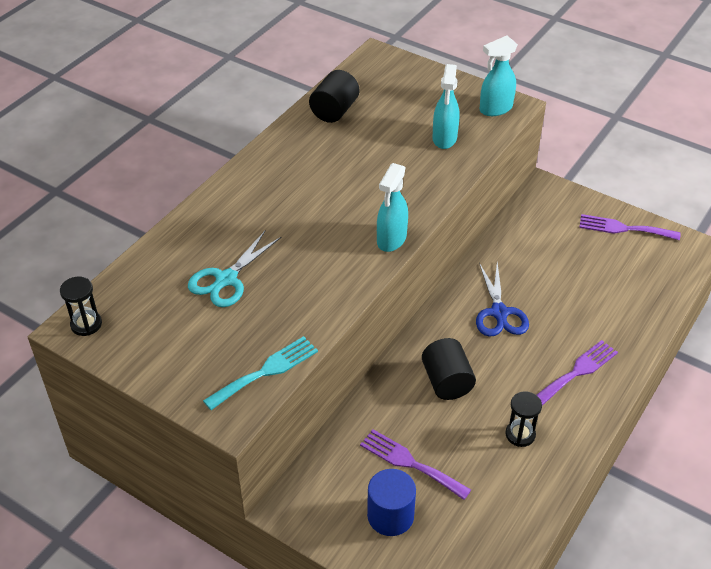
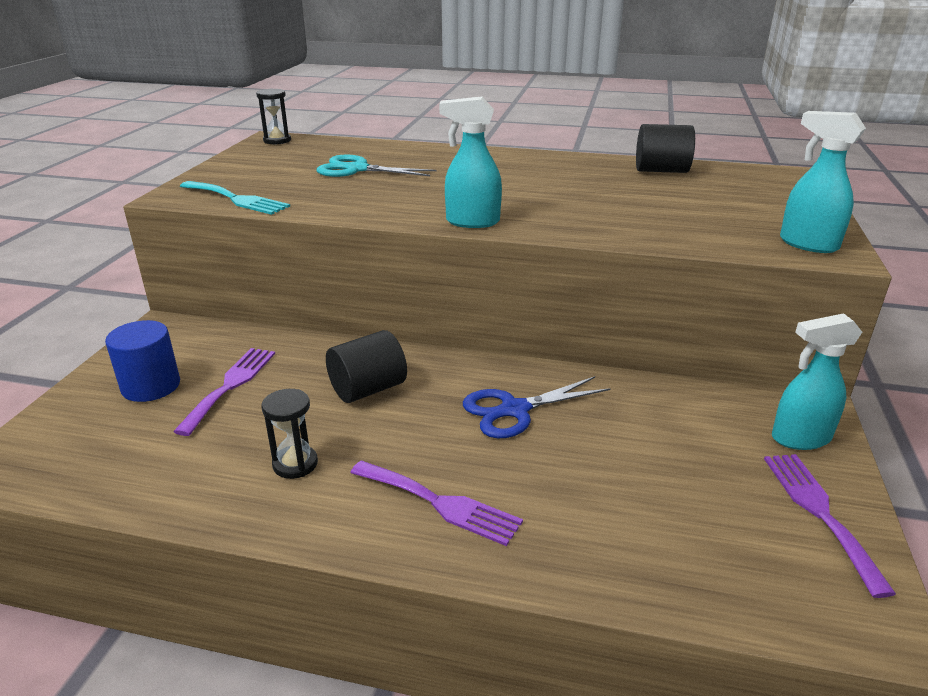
camera: 70 degrees right, 15 degrees down
(444, 139) = (694, 224): turquoise spray bottle -> turquoise spray bottle (800, 438)

